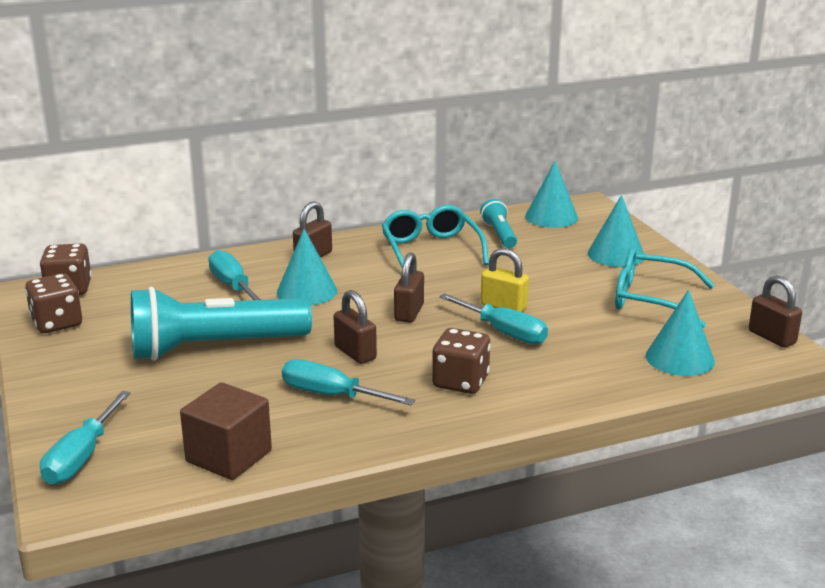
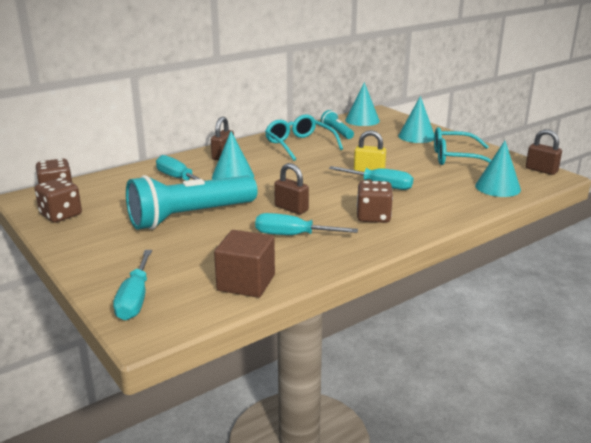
camera: 15 degrees left, 0 degrees up
(409, 312) = (310, 181): brown padlock -> none

